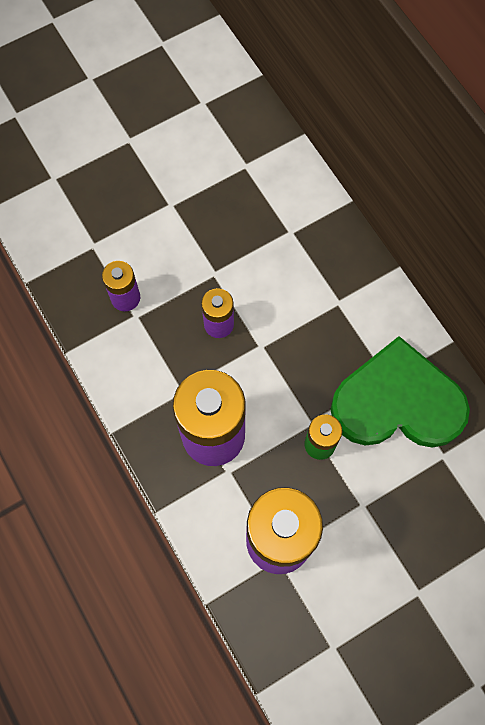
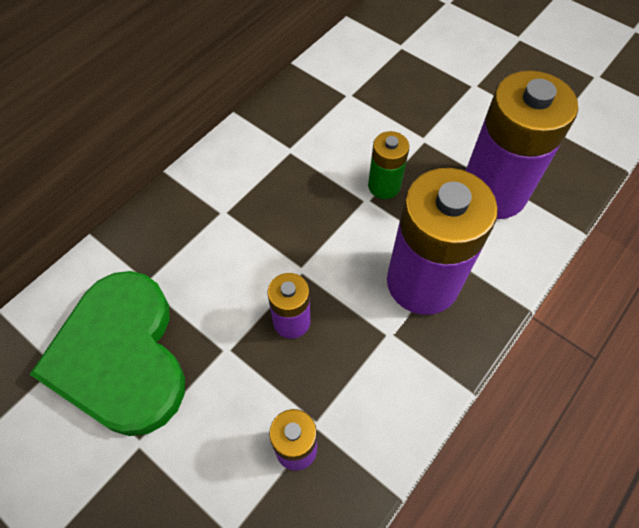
camera: 110 degrees left, 10 degrees down
(397, 402) = (313, 137): green heart -> green heart (121, 356)

